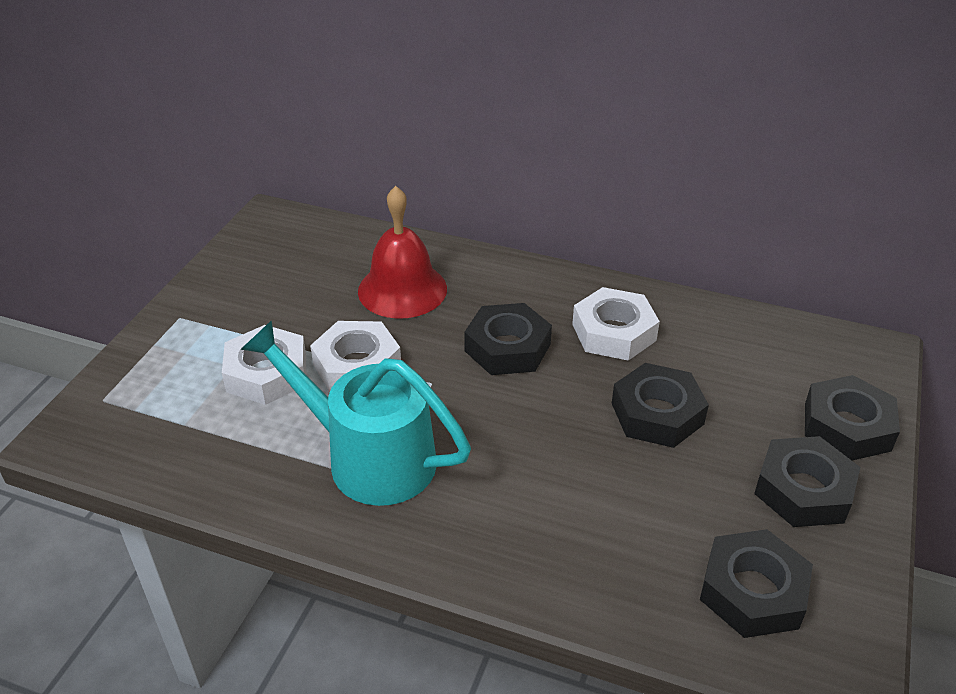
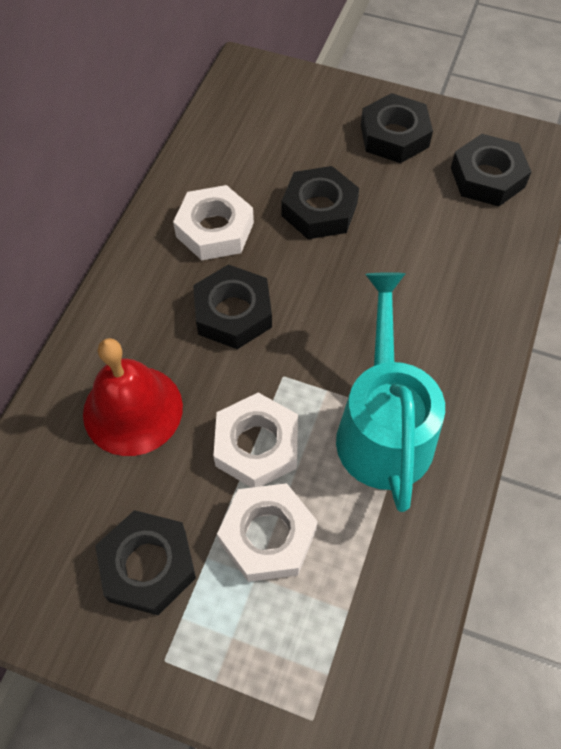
camera: 90 degrees left, 20 degrees up
(367, 457) = (383, 426): turquoise watering can -> turquoise watering can turned 150 degrees clockwise
(847, 426) = (329, 100): black nut -> black nut (148, 566)

